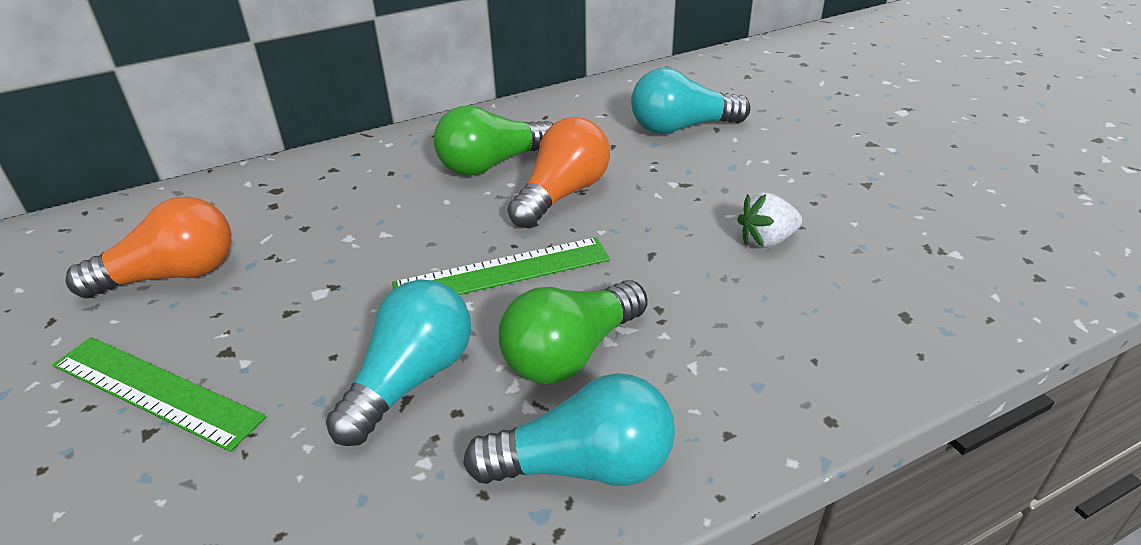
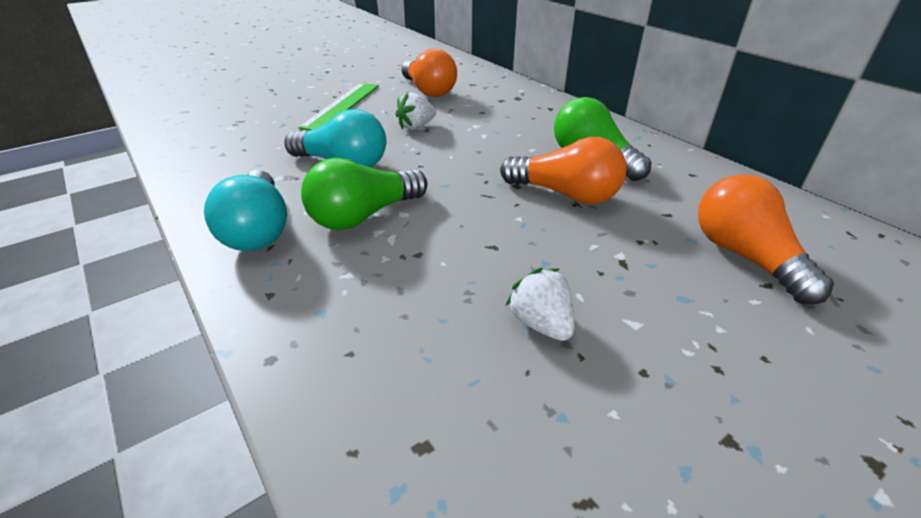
camera: 80 degrees right, 0 degrees up
(317, 296) = (416, 127): none -> white strawberry
(502, 272) = (451, 180): green ruler -> none
(571, 353) = (364, 216): green light bulb -> green light bulb turned 75 degrees counterclockwise
(681, 127) = (744, 256): turquoise light bulb -> orange light bulb

